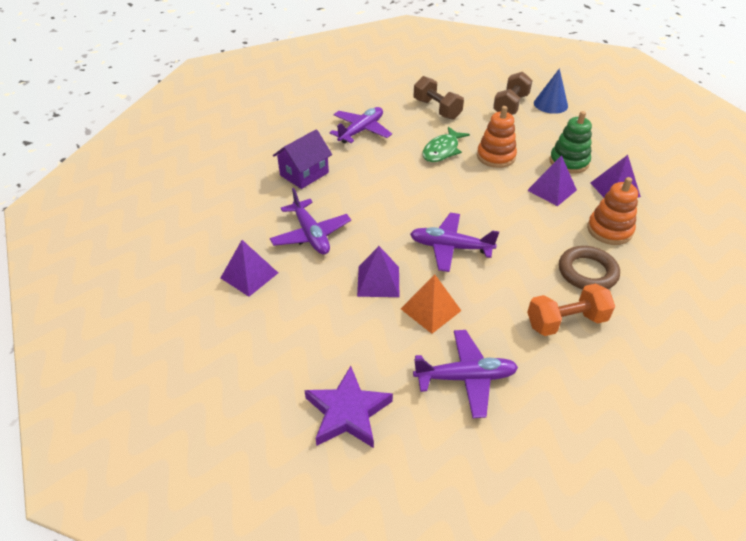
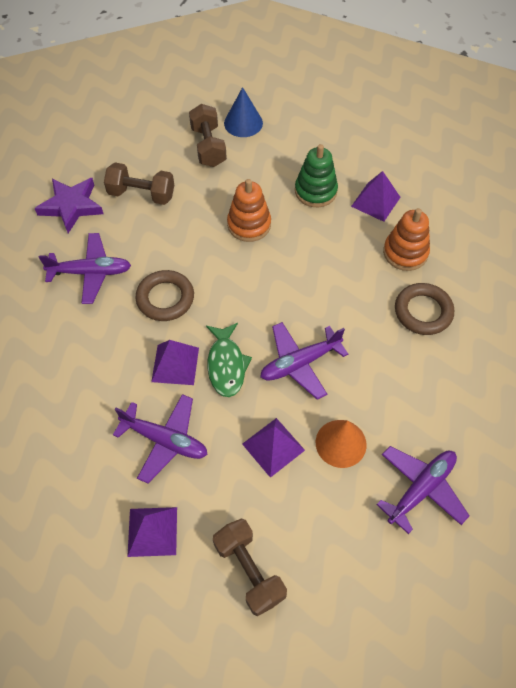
camera: 40 degrees left, 15 degrees up
(284, 337) = (249, 570): none -> brown dumbbell
(304, 174) = (85, 370): purple house -> none
(348, 412) = (366, 596): purple star -> purple star (71, 206)
(361, 131) = (90, 272): purple plane -> purple plane turned 90 degrees clockwise
(394, 165) = (165, 298): none -> brown ring
(431, 309) = (341, 443): orange pyramid -> orange cone
(442, 150) = (194, 248): green fish -> green fish (226, 365)
(552, 190) = (328, 236): purple pyramid -> purple pyramid (175, 364)
(566, 321) = (446, 375): orange dumbbell -> none

